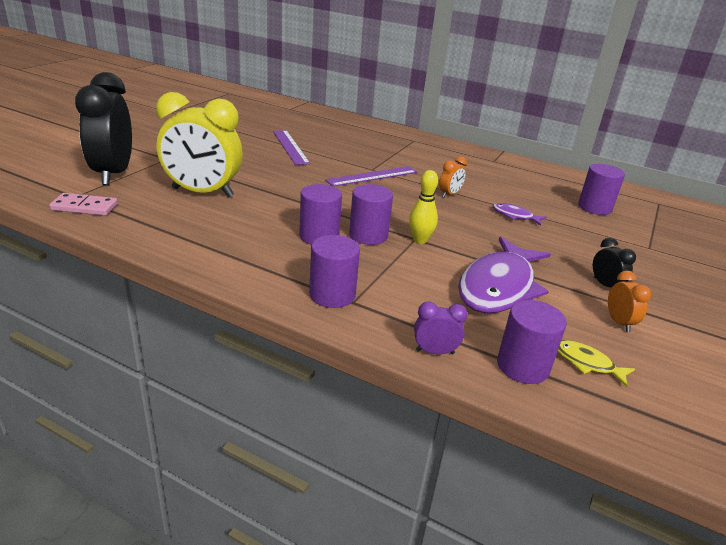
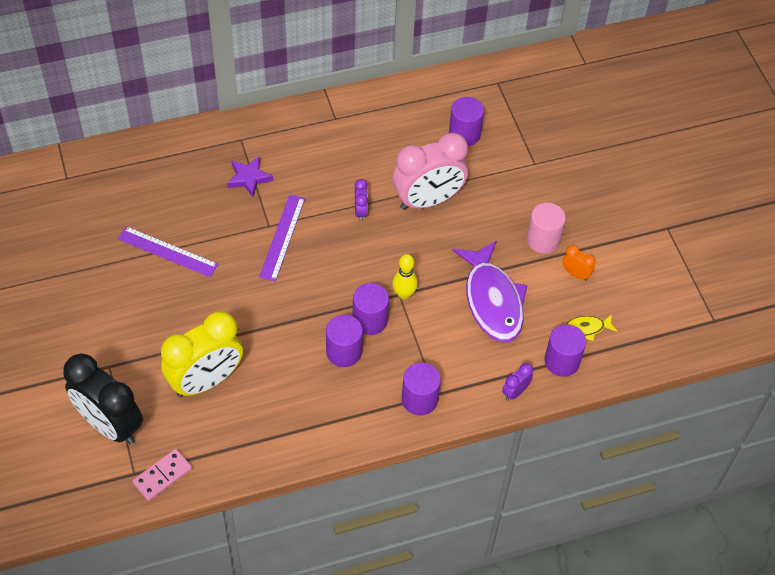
camera: 45 degrees left, 25 degrees up
(393, 151) = (249, 178): none -> purple star
(449, 194) = (360, 211): orange clock -> purple clock
(515, 216) = (427, 200): purple fish -> pink clock
(605, 285) = (543, 240): black clock -> pink cylinder

